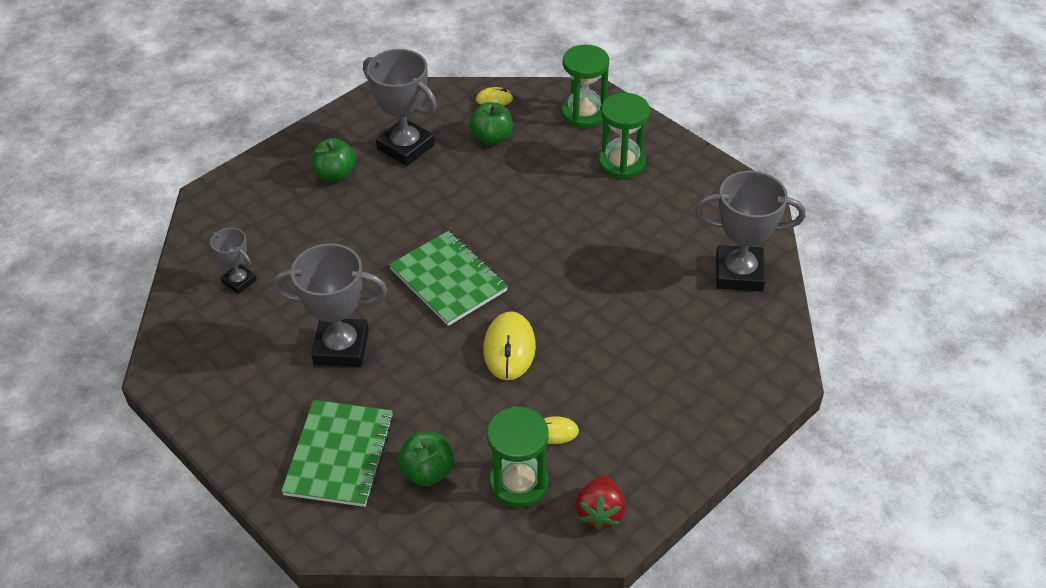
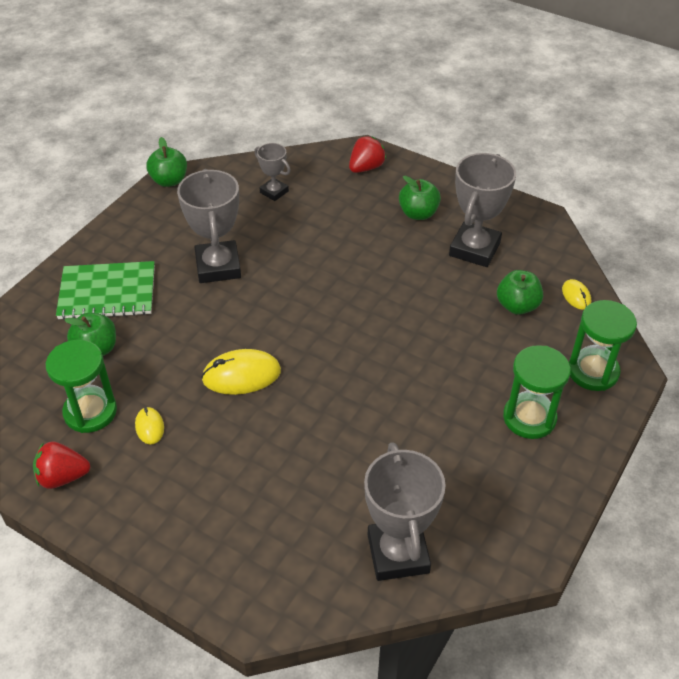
camera: 75 degrees right, 0 degrees up
(164, 376) = (169, 181): none -> green apple
(239, 281) = (274, 192): grey trophy -> grey trophy turned 75 degrees counterclockwise
(240, 198) = (366, 168): none -> red strawberry
(448, 280) = (314, 315): green notebook -> none

